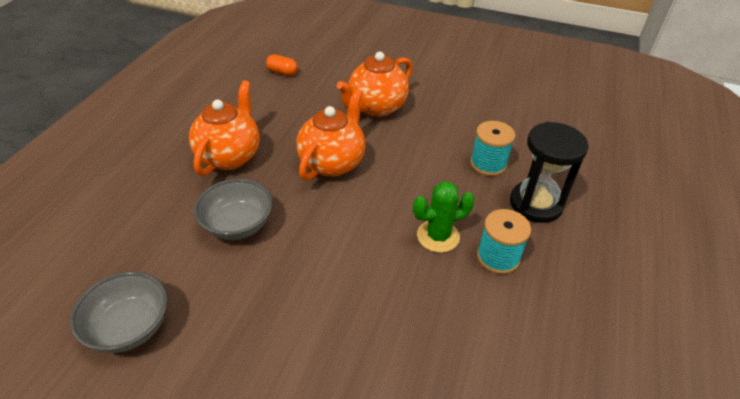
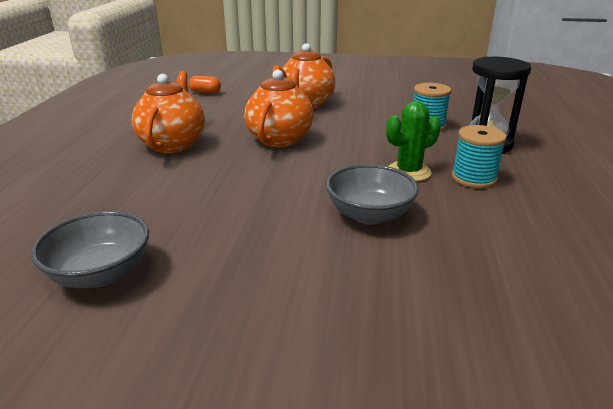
camera: 10 degrees left, 15 degrees down
(237, 225) = (200, 186): grey bowl -> grey bowl (369, 215)

